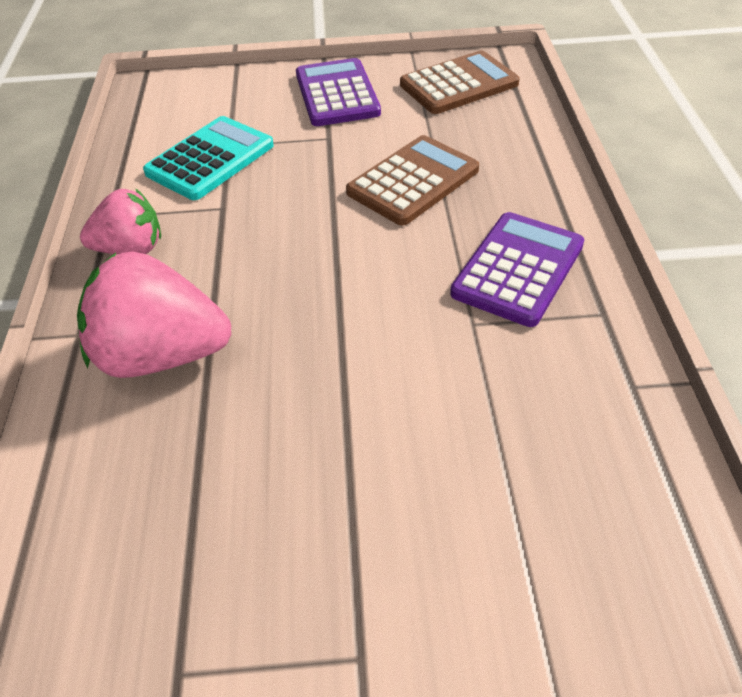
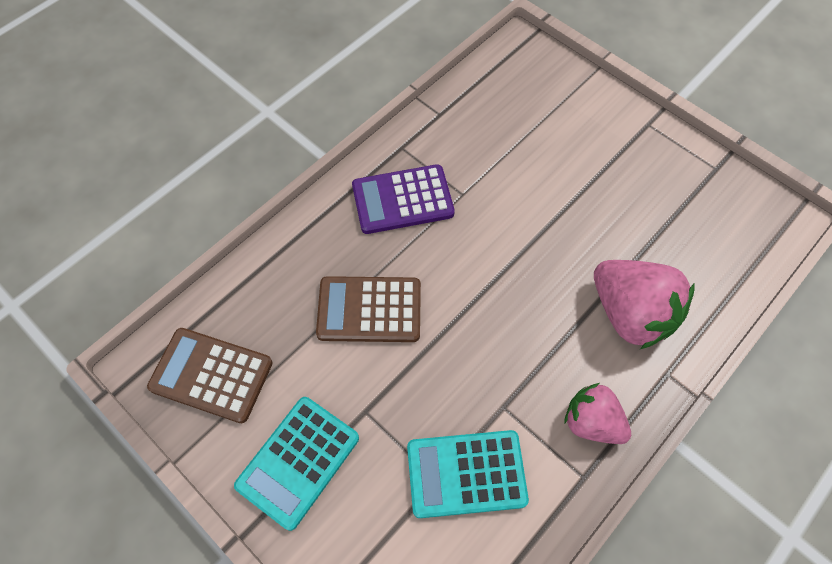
camera: 135 degrees left, 15 degrees up
(337, 94) = (298, 461): purple calculator -> turquoise calculator

